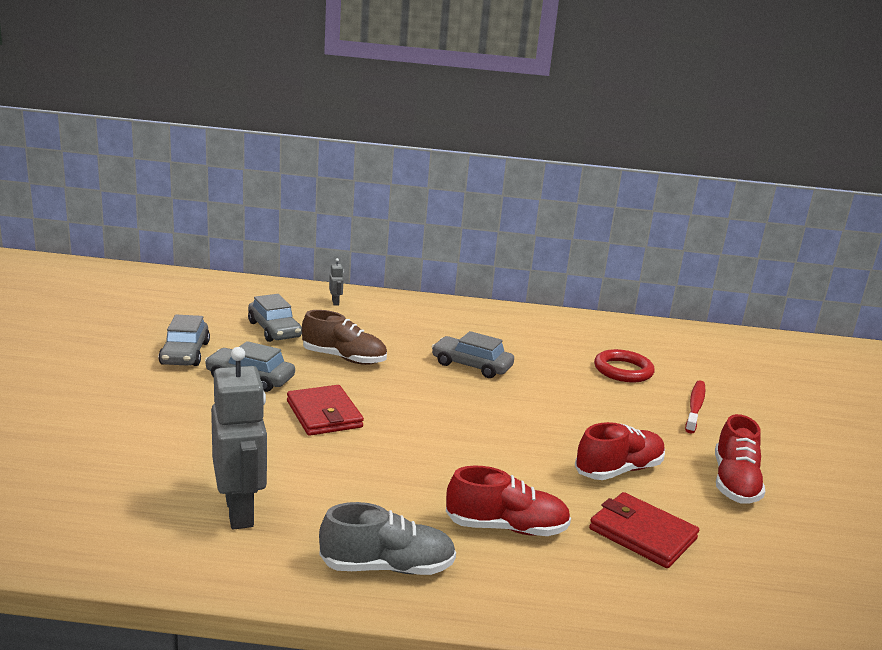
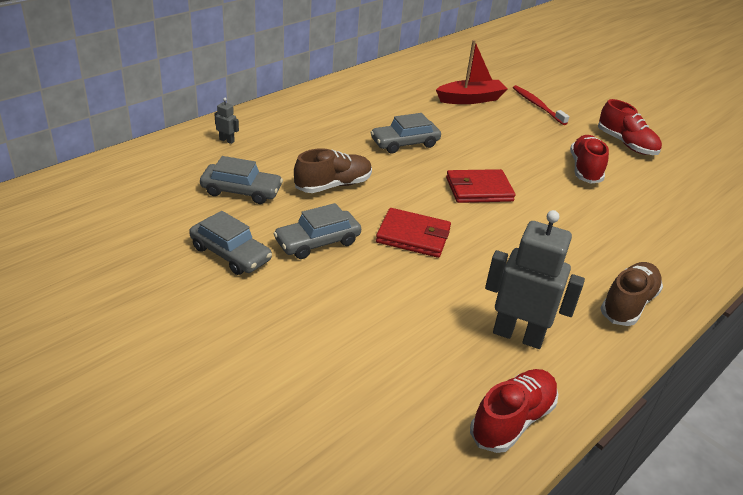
camera: 50 degrees left, 15 degrees up
(387, 567) = (628, 304): grey shoe -> brown shoe
(506, 527) = (616, 239): red shoe -> red shoe (512, 420)
(623, 370) = (470, 99): red ring -> red boat
(642, 534) = (654, 200): red wallet -> red wallet (479, 189)

